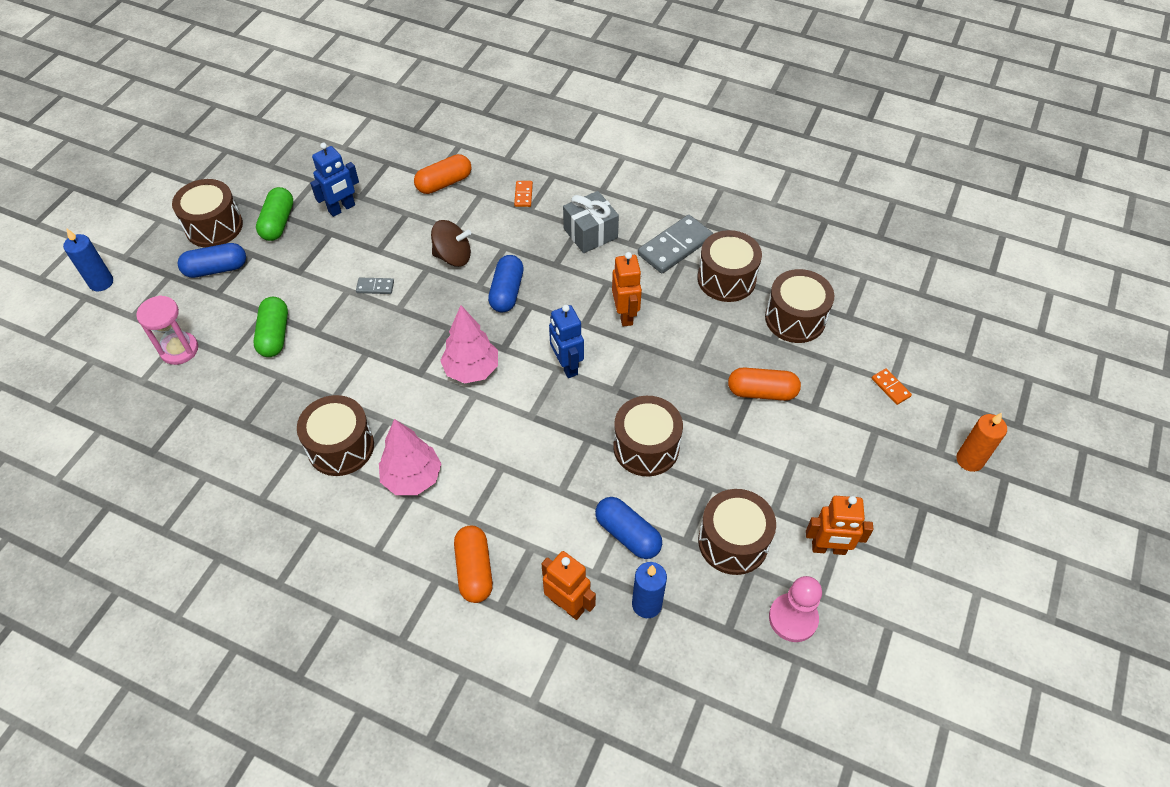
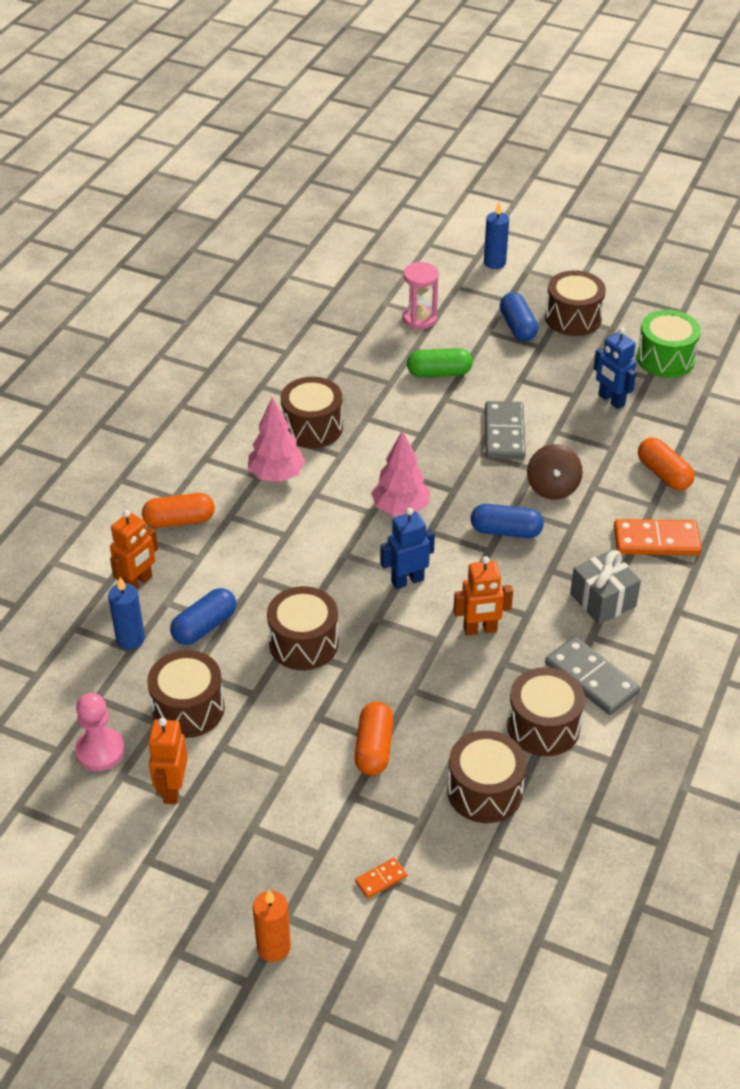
camera: 90 degrees right, 10 degrees down
(278, 223) = (584, 358): green capsule -> none
(291, 168) = (665, 358): none -> green drum
(375, 287) = (504, 433): grey domino -> grey domino, size x2.09
(523, 195) = (656, 540): orange domino -> orange domino, size x2.09

